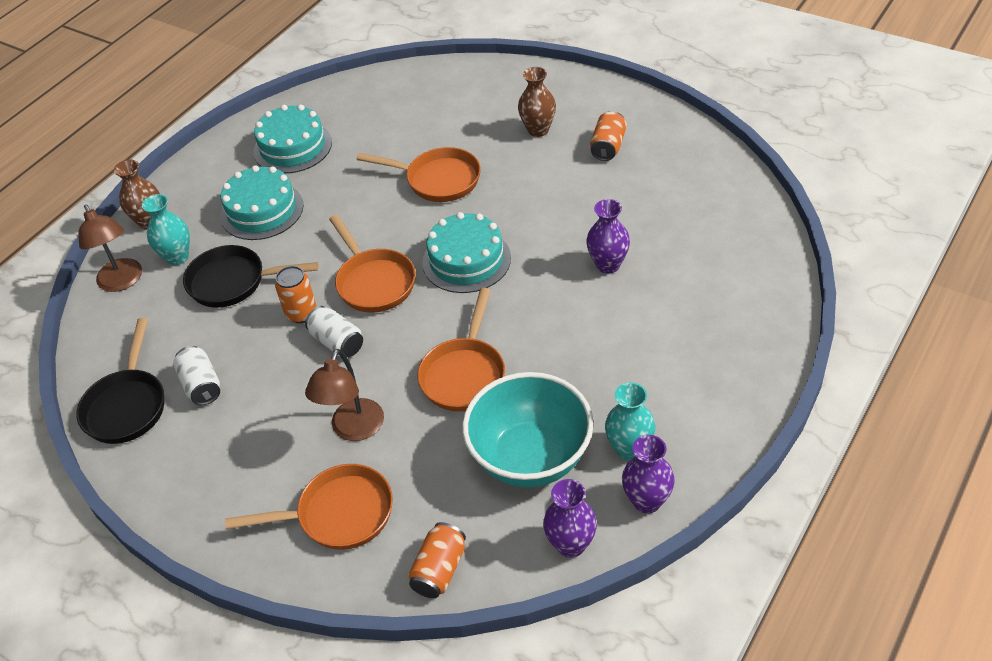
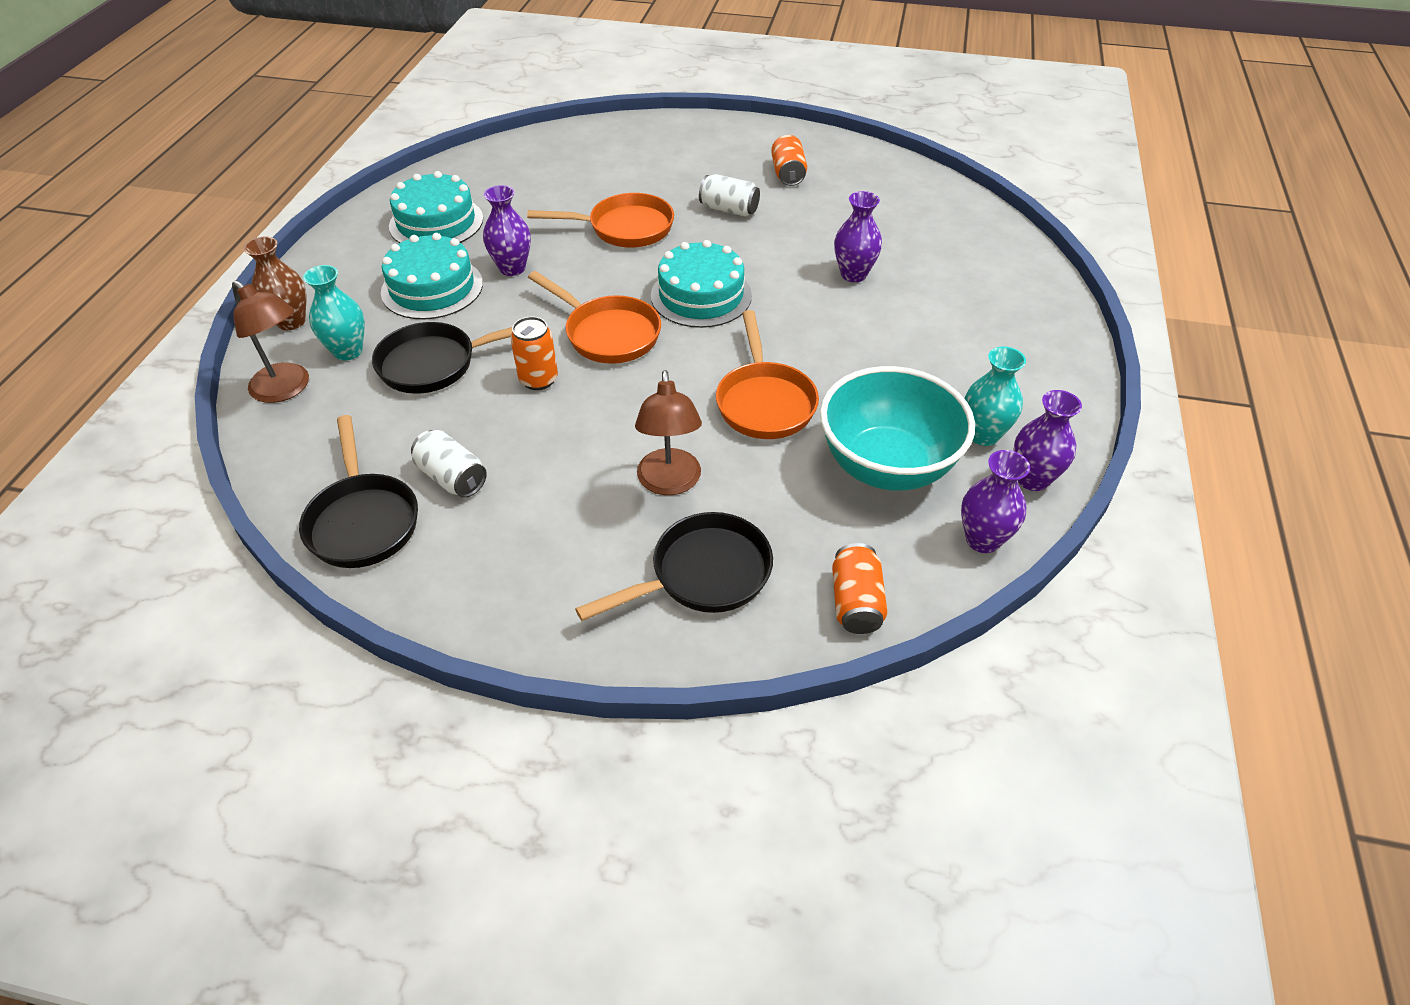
camera: 25 degrees left, 0 degrees up
(330, 203) = (512, 268): none -> purple vase
(337, 342) = (598, 400): white can -> white can (729, 209)
(338, 514) = (702, 575): orange pan -> black pan
(538, 130) = (706, 170): brown vase -> none

